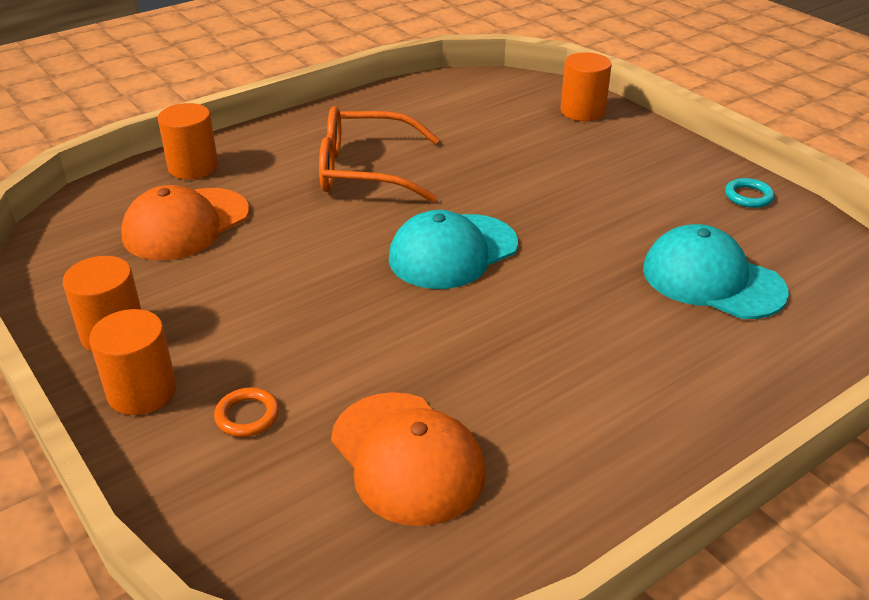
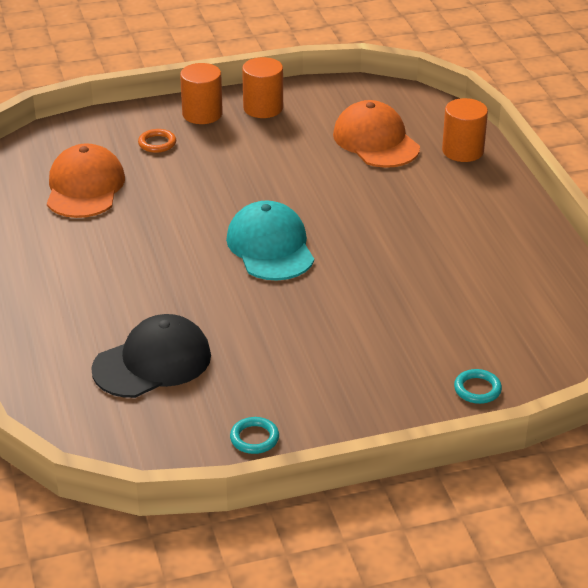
camera: 110 degrees right, 0 degrees up
(365, 171) = (416, 230): orange glasses -> none
(407, 457) = (85, 187): orange cap -> orange cap turned 105 degrees clockwise
(582, 111) = (477, 389): orange cylinder -> turquoise ring
(712, 280) = (152, 362): turquoise cap -> black cap

